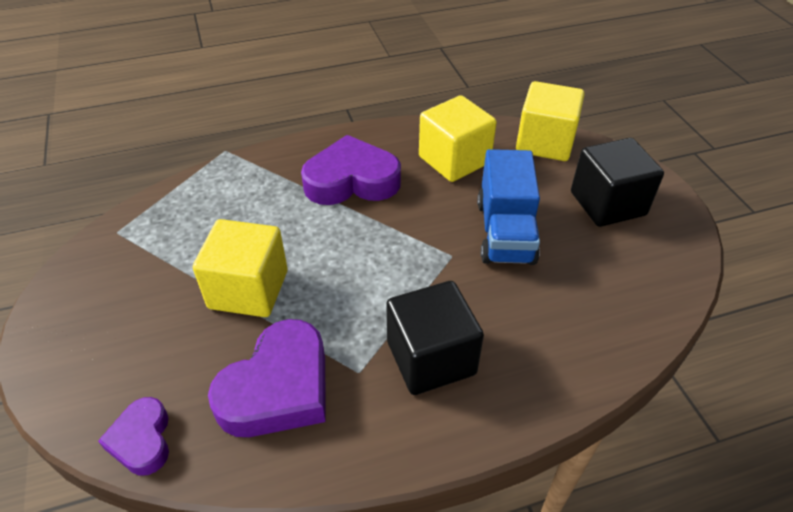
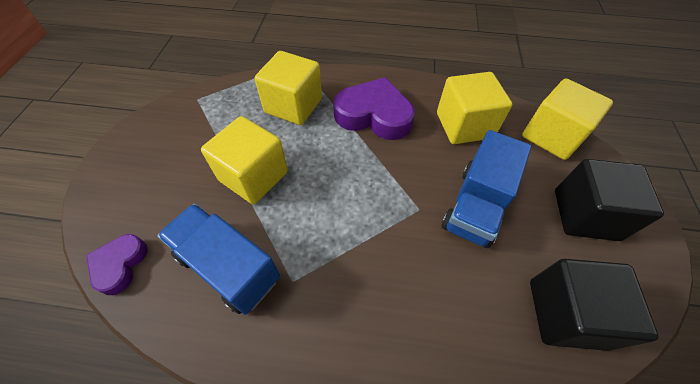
camera: 25 degrees right, 10 degrees up
(249, 200) = (293, 106): none -> yellow cube
(278, 388) = (228, 267): purple heart -> blue truck
(431, 358) = (354, 295): black cube -> black cube (566, 313)

